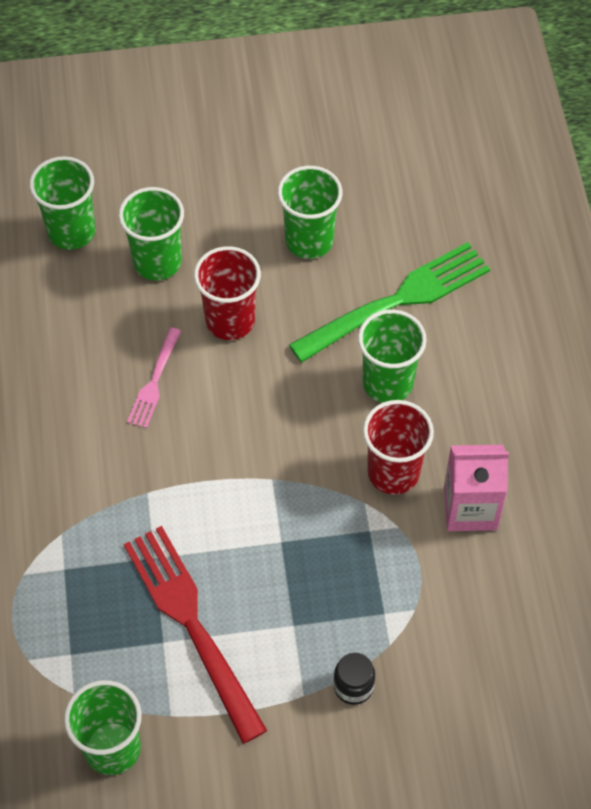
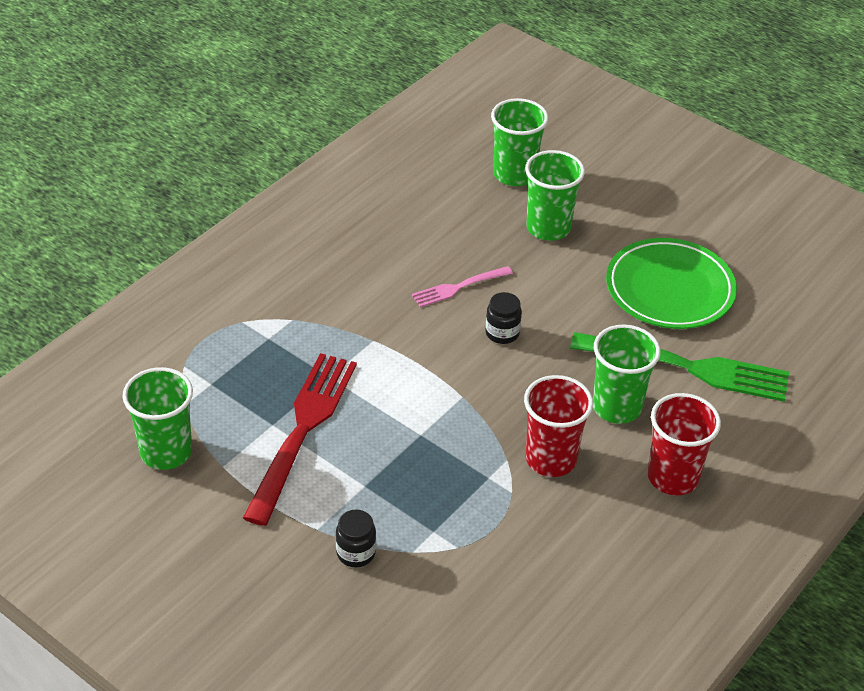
camera: 45 degrees right, 15 degrees down
(230, 320) = (553, 292): red cup -> red cup (673, 477)
(235, 394) = (502, 333): none -> black jar
(309, 240) = (669, 289): green cup -> green plate
(470, 508) = (578, 524): pink carton -> none

